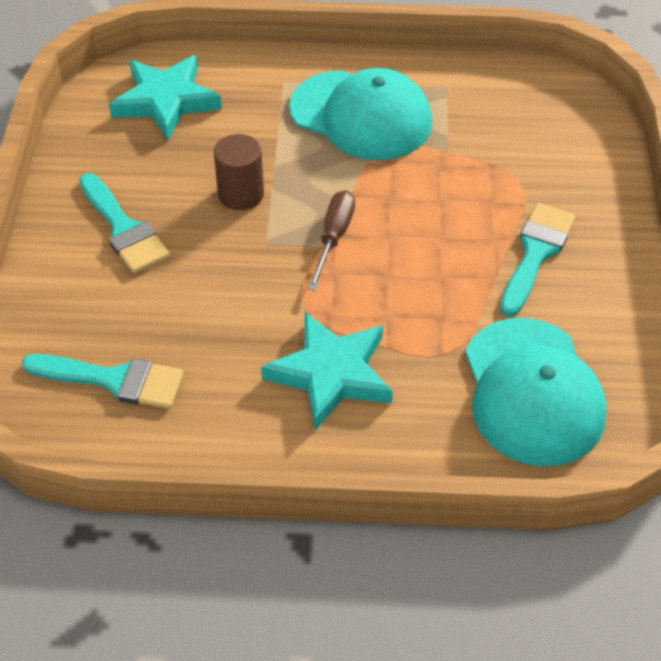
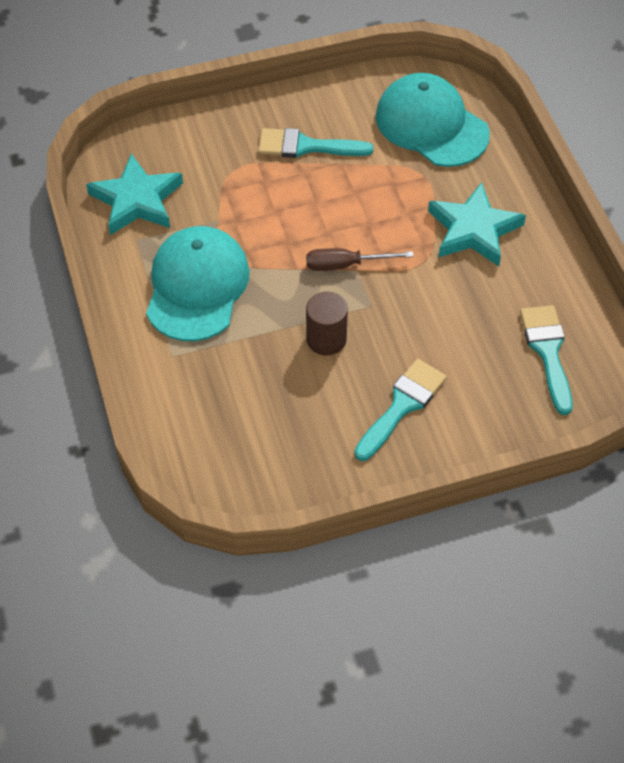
camera: 110 degrees left, 5 degrees up
(166, 101) = (234, 436): turquoise star -> turquoise star (137, 200)
(532, 392) = (431, 125): turquoise cap -> turquoise cap turned 105 degrees counterclockwise

